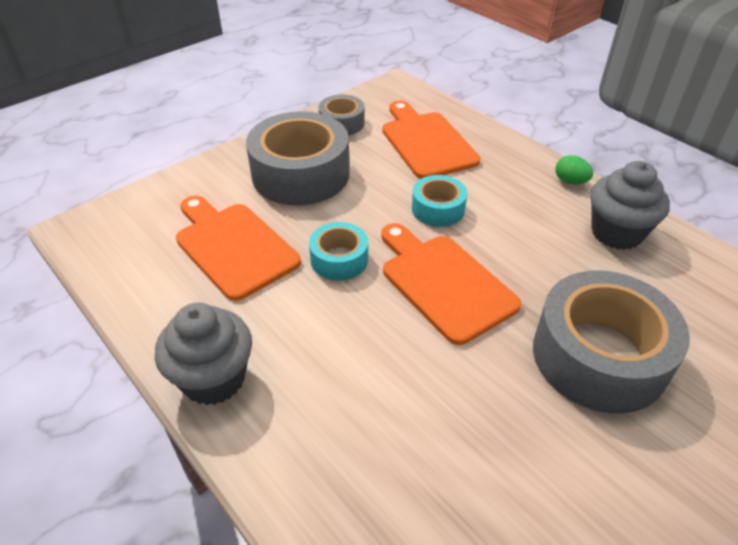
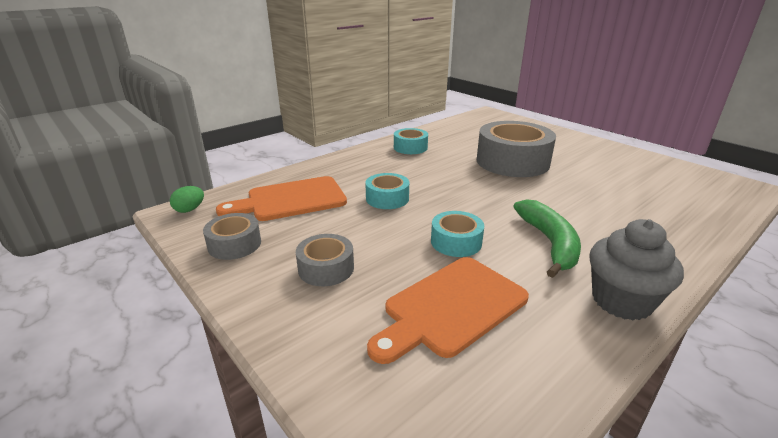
camera: 90 degrees left, 15 degrees down
(300, 174) = (326, 268): grey tape -> grey tape, size x0.51
(332, 343) = (549, 243): none -> green banana
(443, 283) = (470, 199): orange cutting board -> none
(570, 181) = (358, 154): green egg -> green egg (190, 209)
(616, 233) = (410, 147): grey cupcake -> turquoise tape

